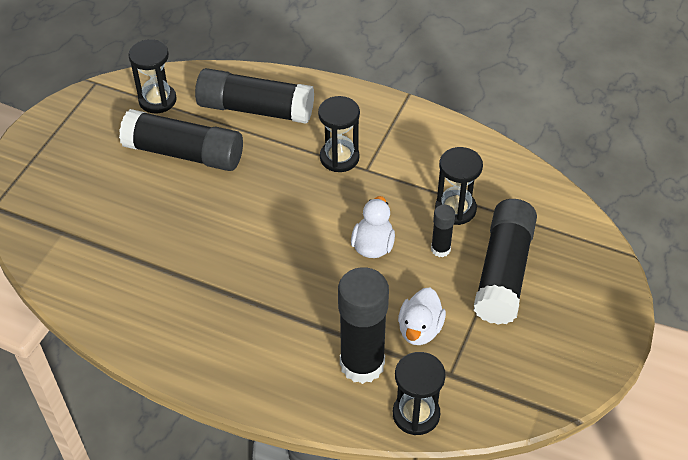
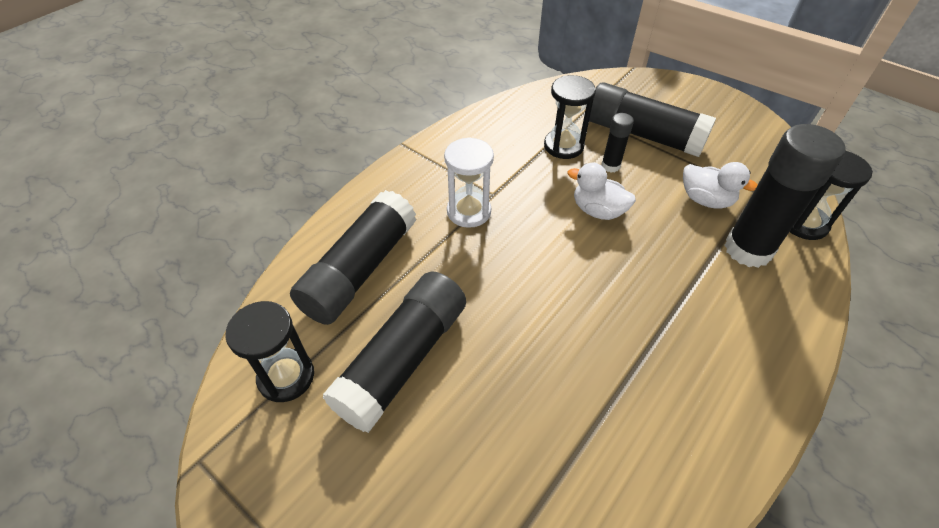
camera: 75 degrees left, 0 degrees up
(339, 157) = (469, 211): black hourglass -> white hourglass

